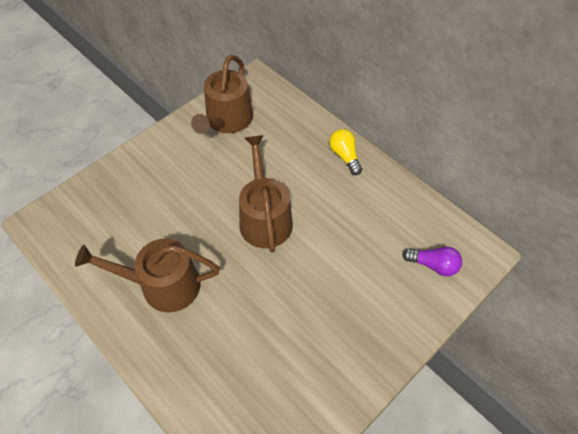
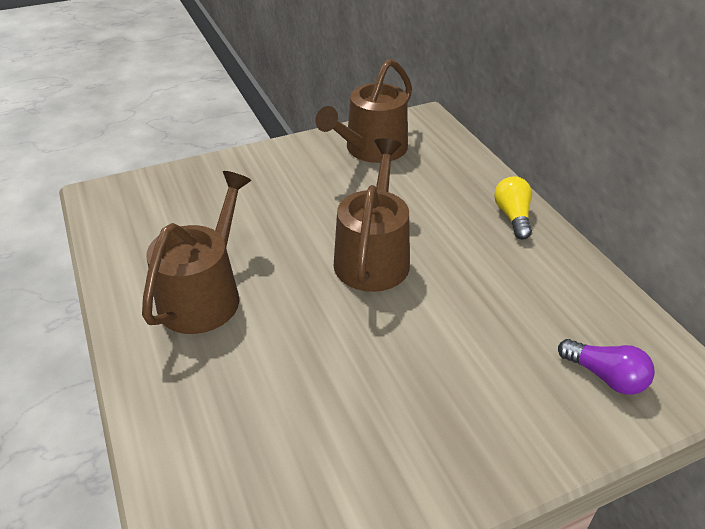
camera: 20 degrees right, 15 degrees down
(163, 285) = (204, 295): brown watering can -> brown watering can turned 90 degrees clockwise

